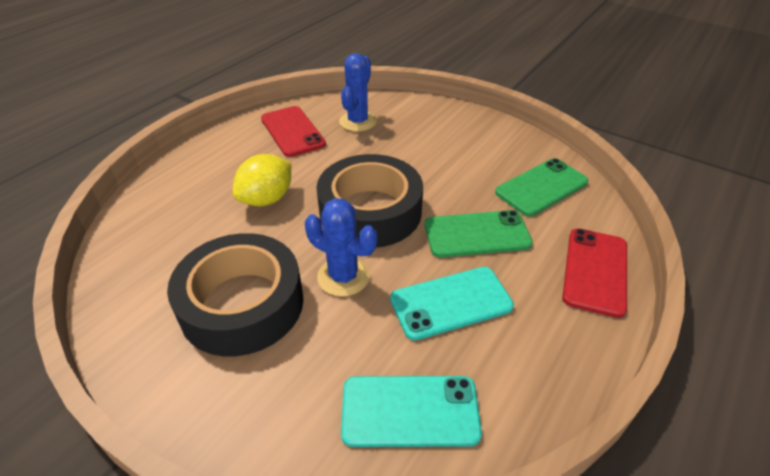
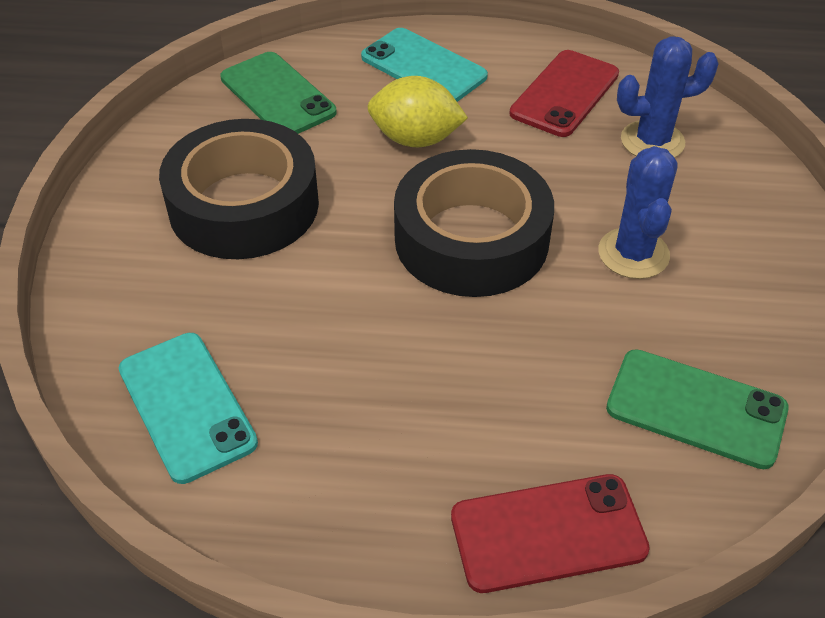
camera: 60 degrees right, 5 degrees up
(343, 276) = (339, 266): blue cactus -> blue cactus (633, 254)
(451, 302) = (367, 383): turquoise phone -> turquoise phone (423, 67)
(477, 234) = (516, 365): green phone -> green phone (277, 95)

